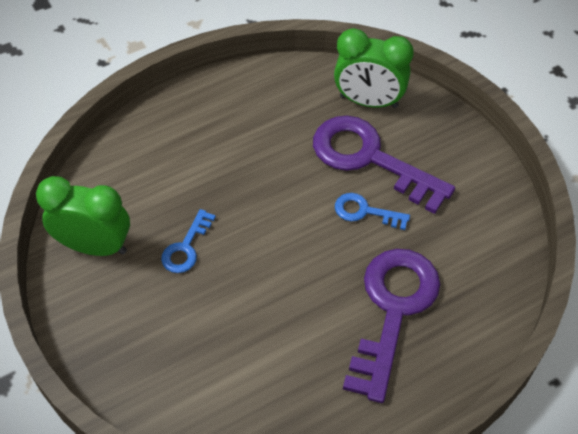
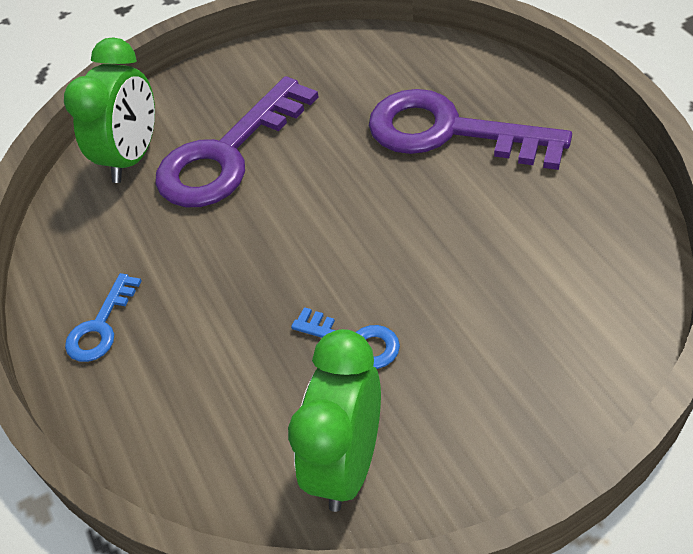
camera: 80 degrees left, 5 degrees down
(365, 212) = (308, 157): blue key -> blue key (101, 326)

